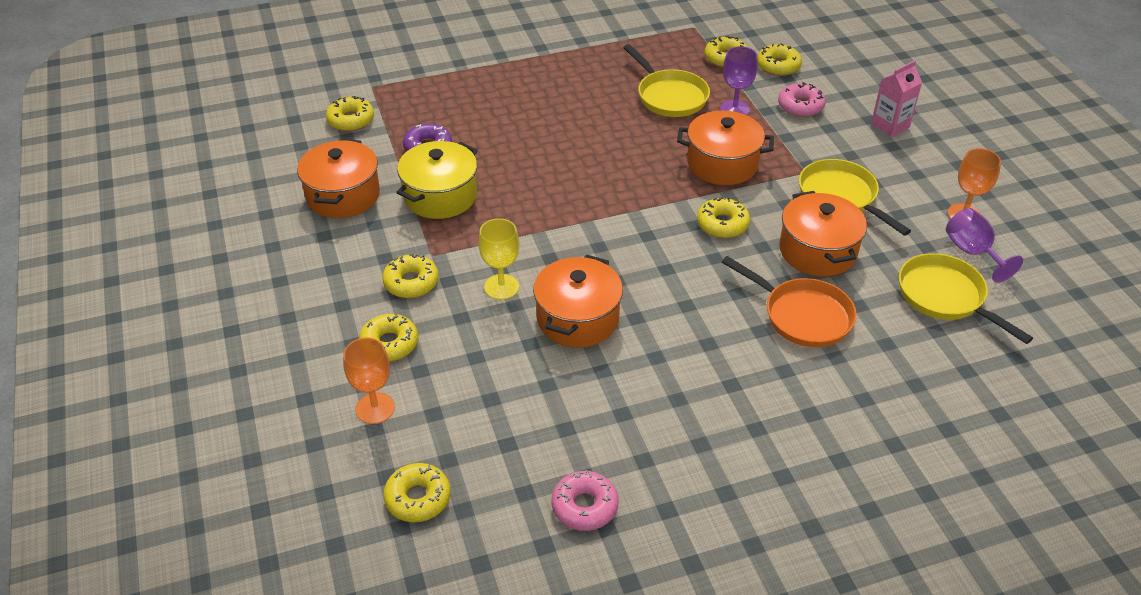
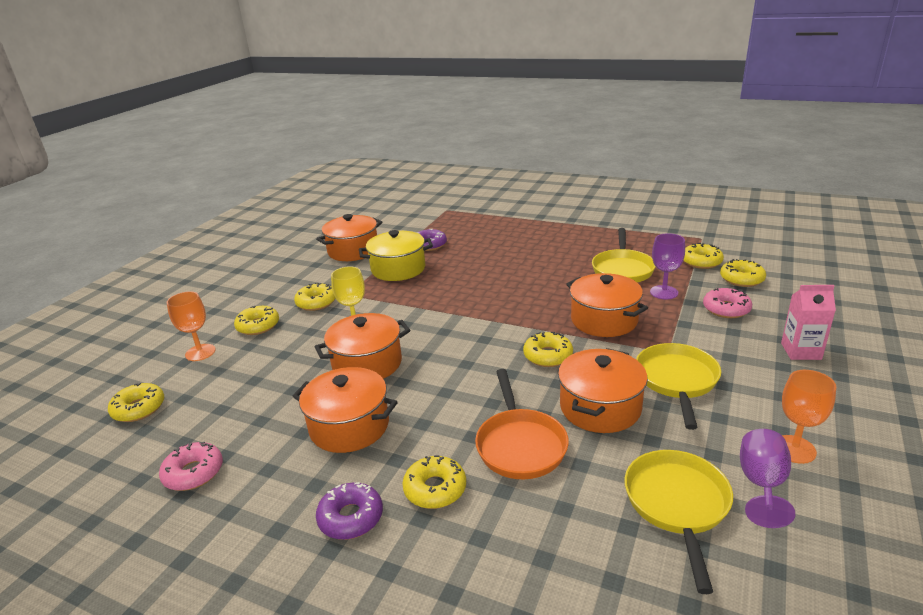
camera: 45 degrees right, 15 degrees down
(351, 120) = (412, 220): yellow donut -> yellow donut (435, 489)
(653, 383) = (349, 426): none -> orange pot
(764, 447) = (351, 517): none -> purple donut

